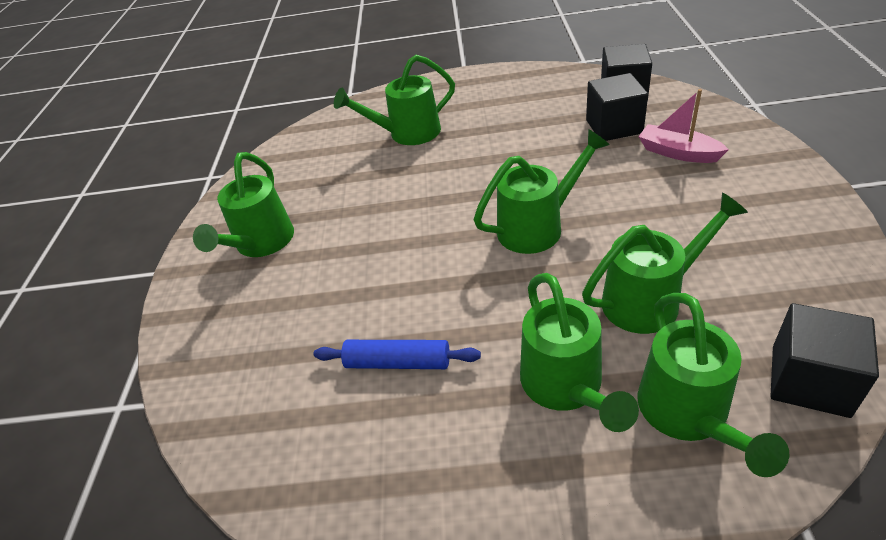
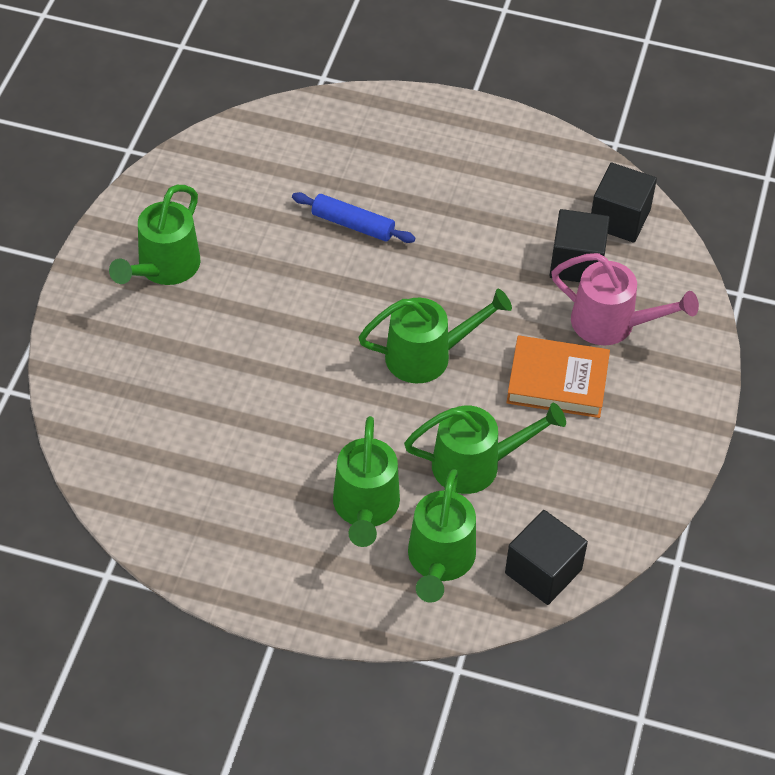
camera: 10 degrees right, 10 degrees up
(398, 362) = (246, 439): blue rolling pin -> blue rolling pin (353, 224)
(407, 134) = (360, 178): green watering can -> none
(668, 206) = (557, 381): none -> orange book
(678, 153) = (613, 324): pink boat -> pink watering can

